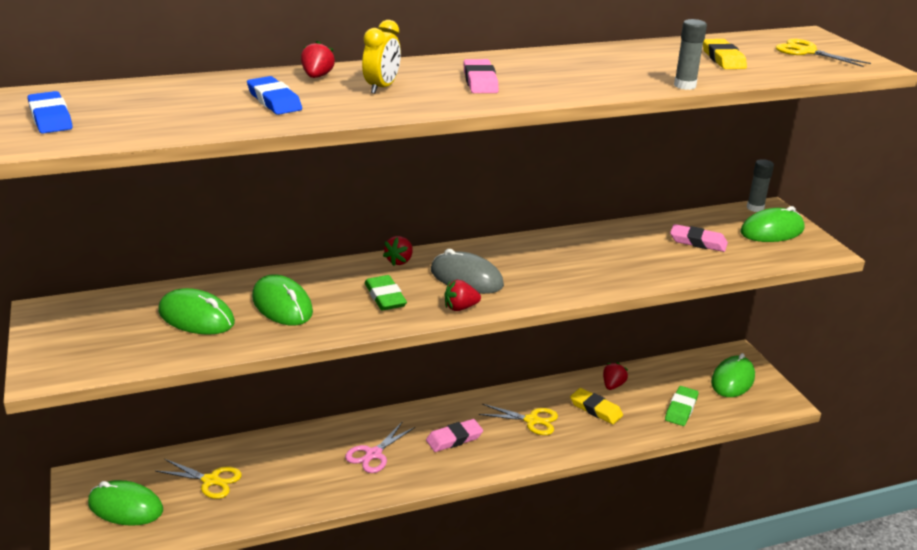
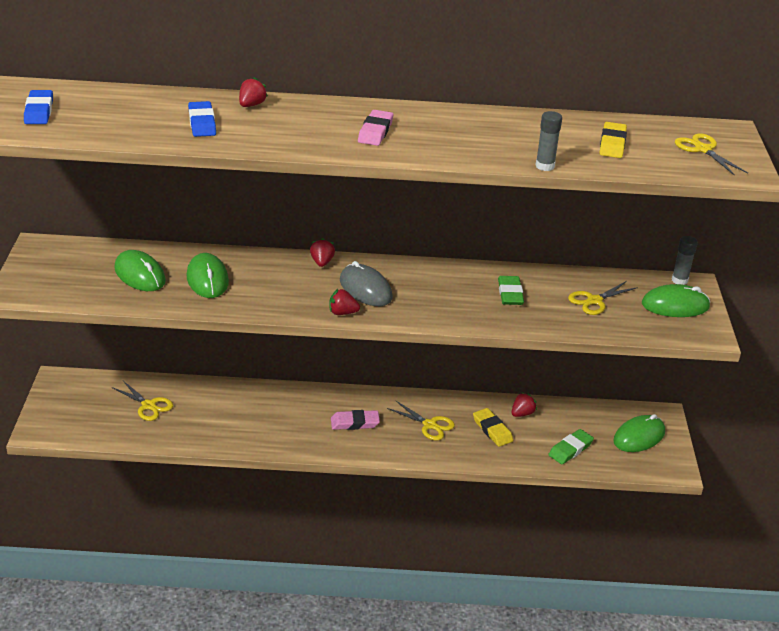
camera: 20 degrees right, 5 degrees up
(125, 507) = (79, 409): green mouse -> none
(374, 454) = (282, 418): pink scissors -> none
(382, 88) = (292, 124): yellow clock -> none
(385, 297) = (290, 290): green eraser -> green eraser (510, 293)
(399, 261) = (322, 262): red strawberry -> red strawberry turned 135 degrees clockwise
(698, 242) = (594, 301): pink eraser -> yellow scissors

